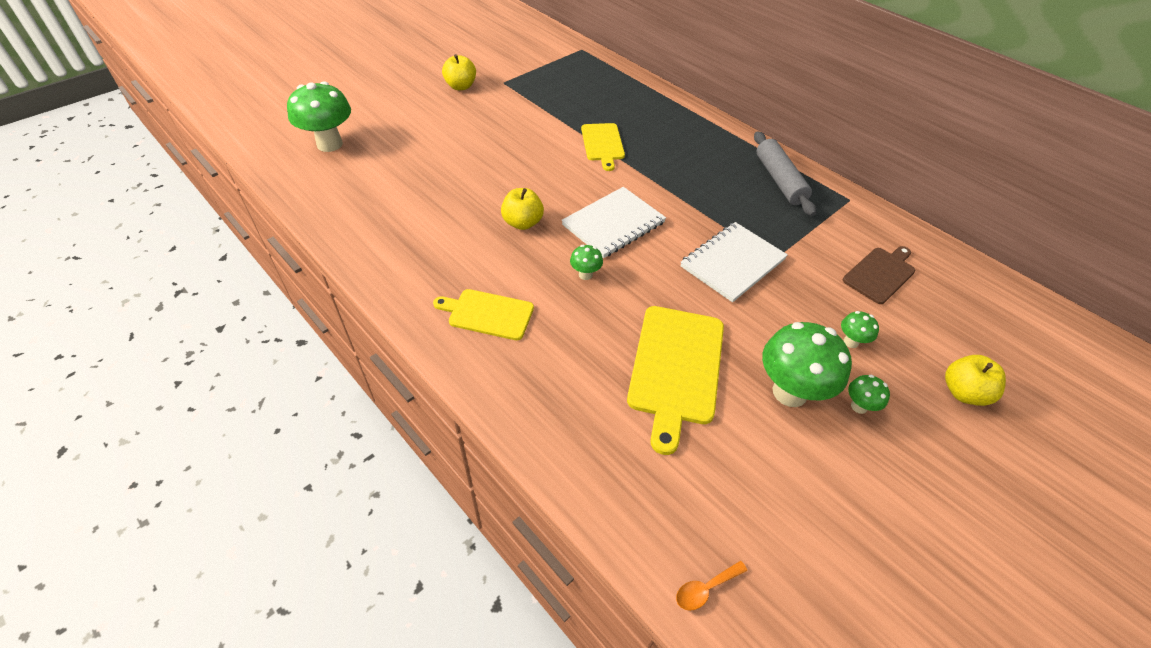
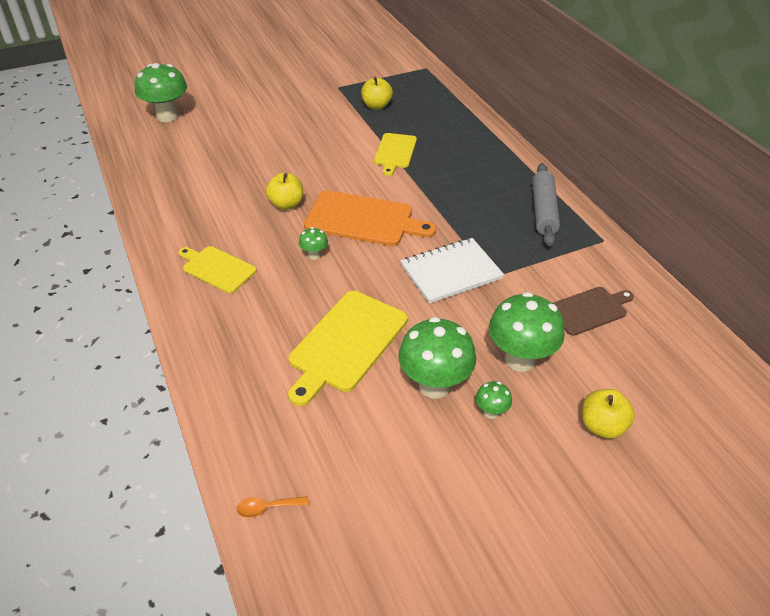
camera: 20 degrees right, 5 degrees down
(461, 86) = (299, 85): yellow apple -> yellow apple (376, 106)
(613, 224) = (363, 220): white notebook -> orange cutting board
(851, 342) = (520, 359): green mushroom -> green mushroom, size x2.15

